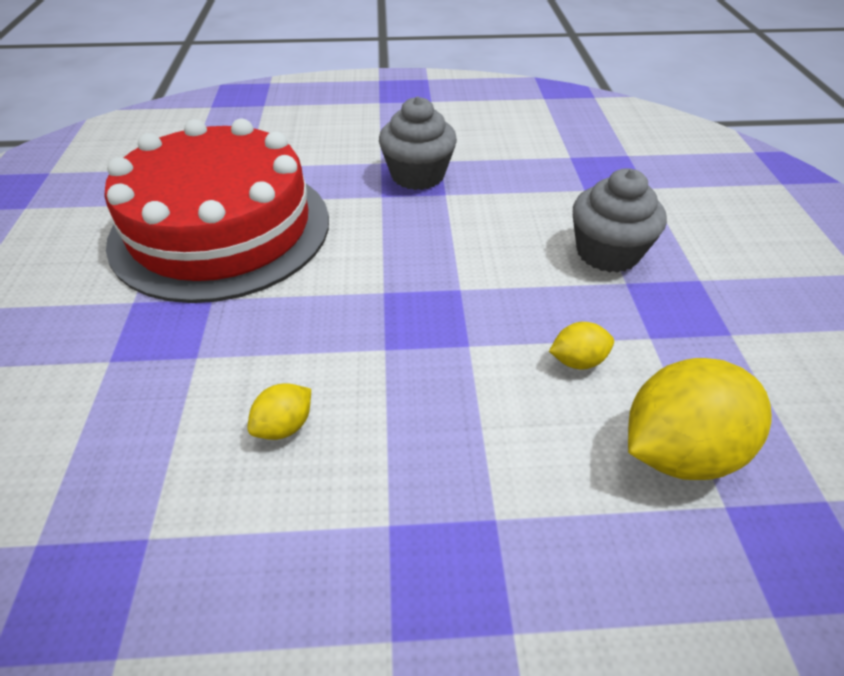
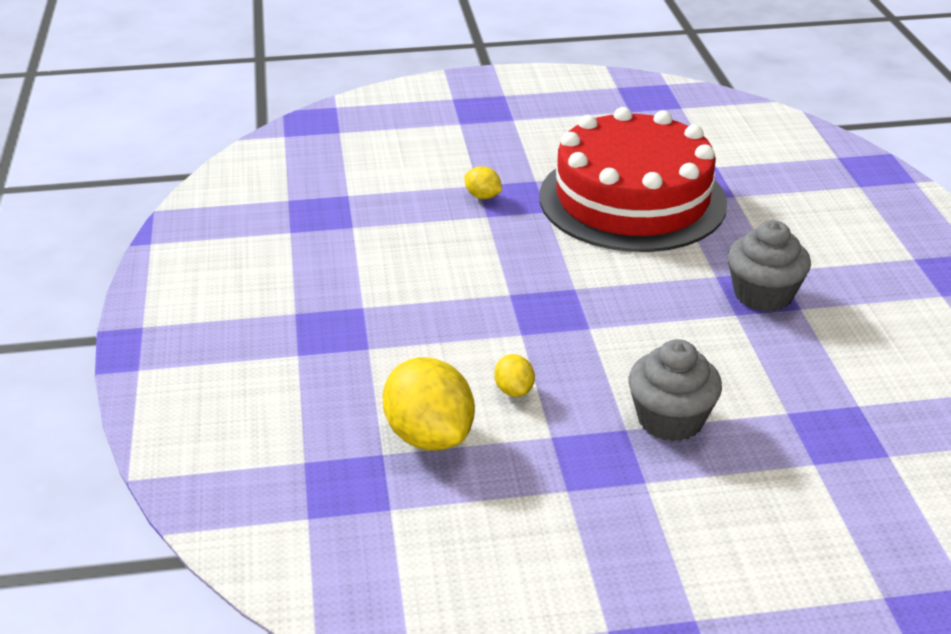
camera: 85 degrees right, 10 degrees down
(284, 426) = (432, 259): yellow lemon -> yellow lemon (483, 196)

